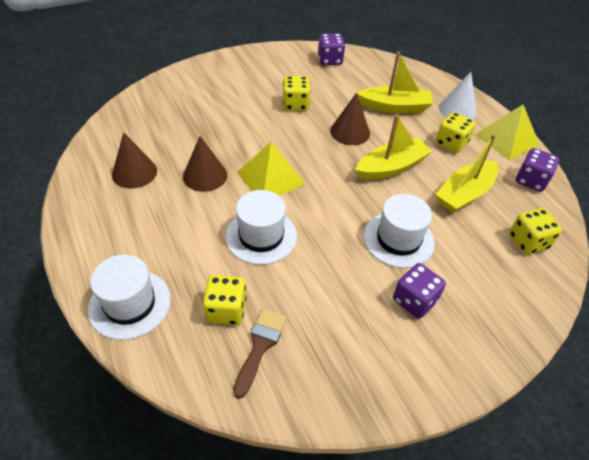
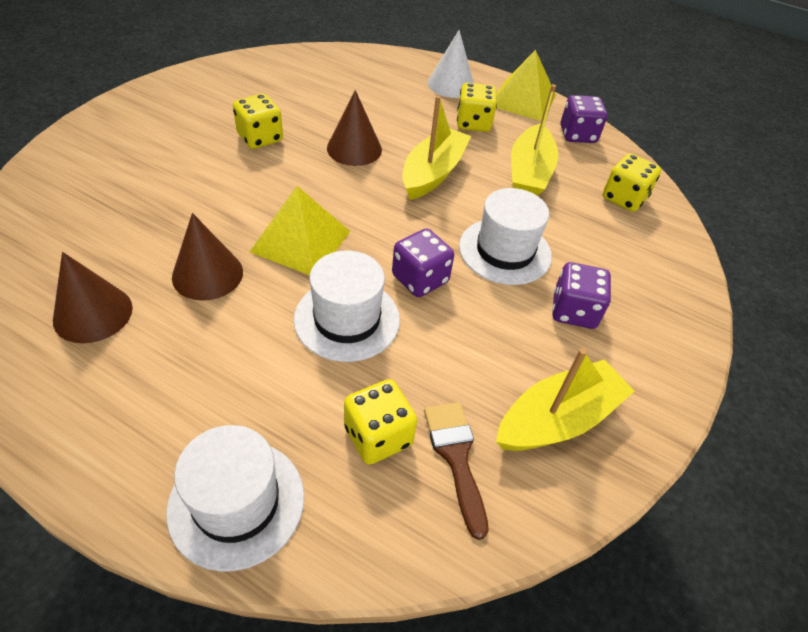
camera: 35 degrees left, 0 degrees up
(330, 60) = (261, 70): purple dice -> purple dice (420, 279)
(394, 107) = (382, 103): yellow boat -> yellow boat (557, 419)

